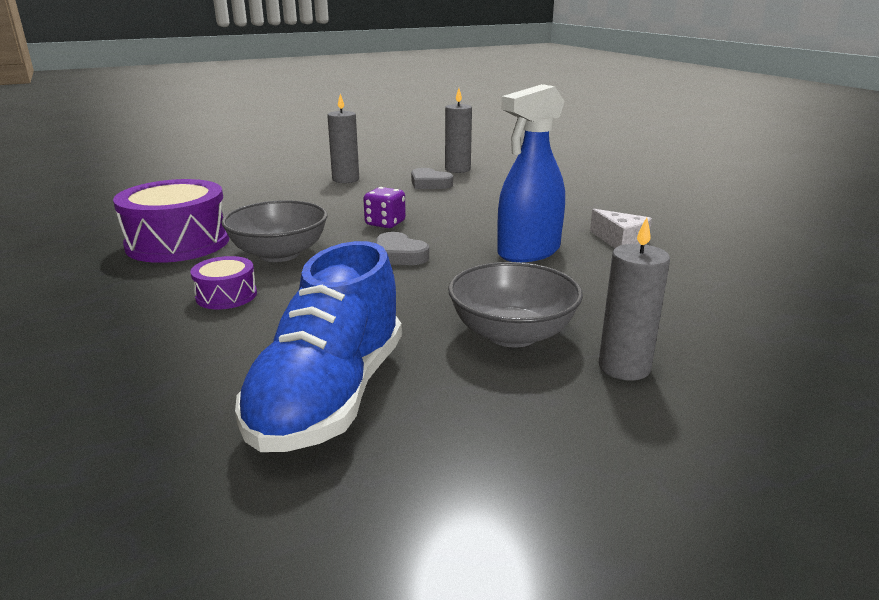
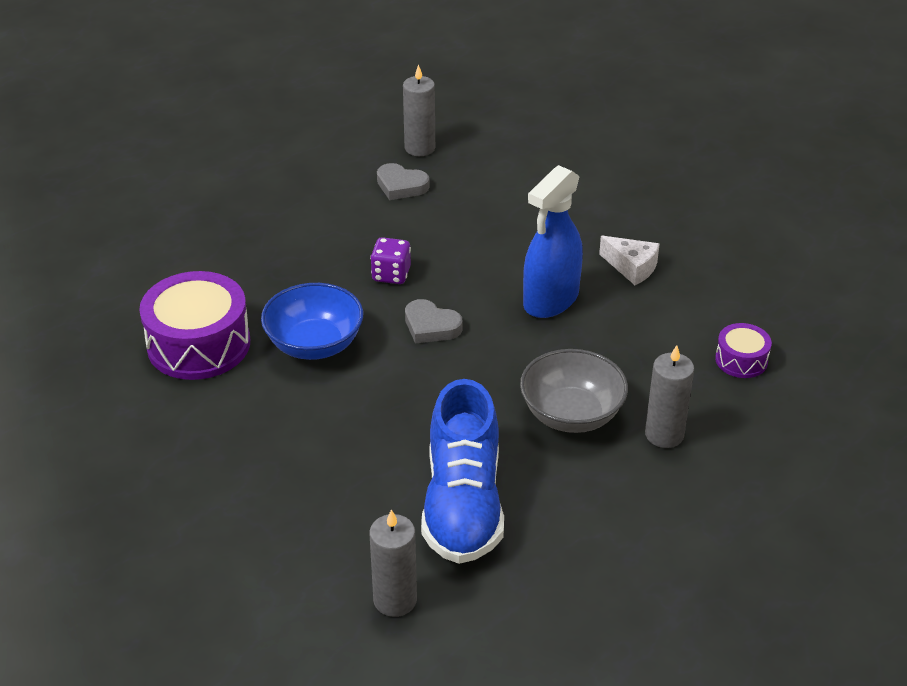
camera: 15 degrees left, 15 degrees up
(226, 295) = (306, 412): purple drum -> purple drum (741, 360)
(279, 254) = (314, 344): grey bowl -> blue bowl
(345, 179) = (299, 191): grey candle -> grey candle (395, 600)

